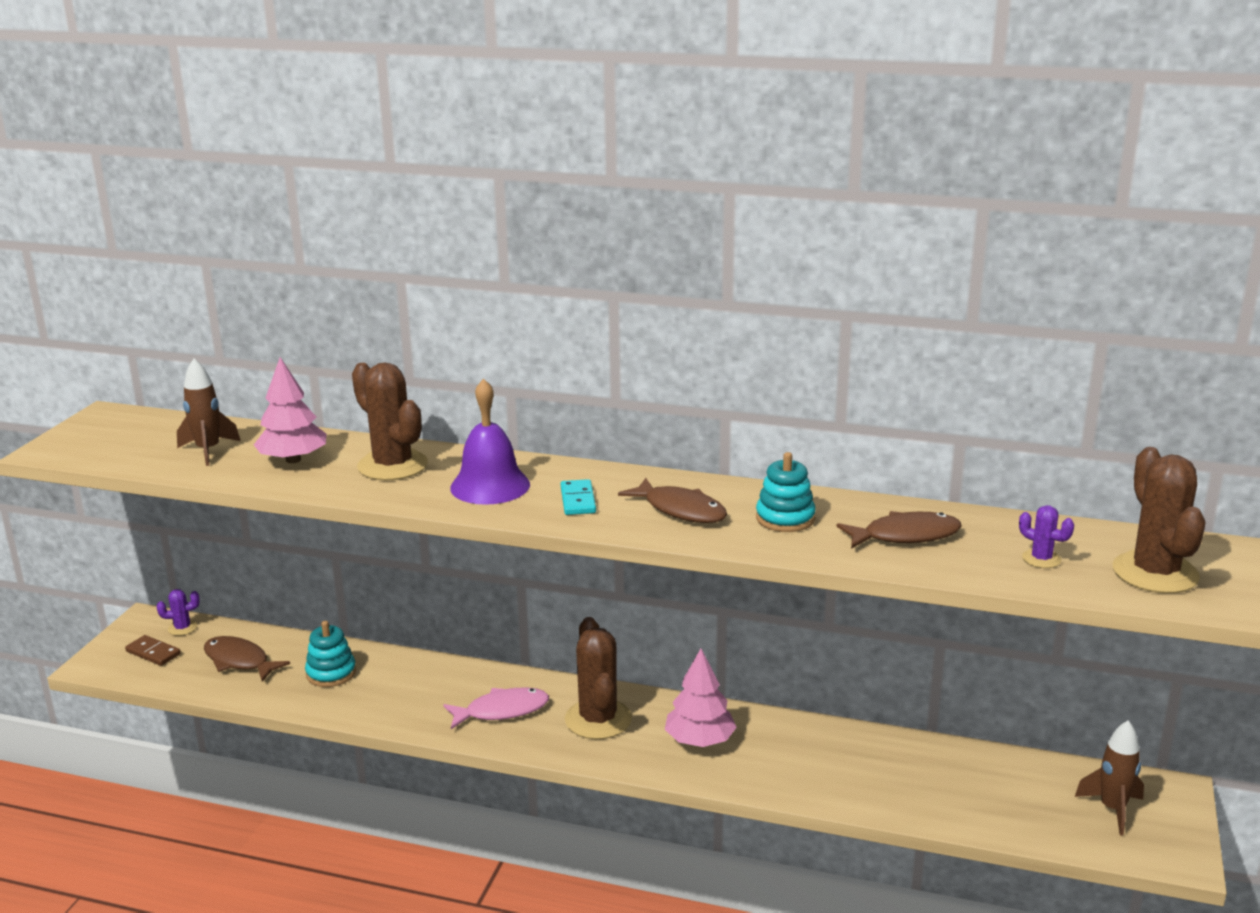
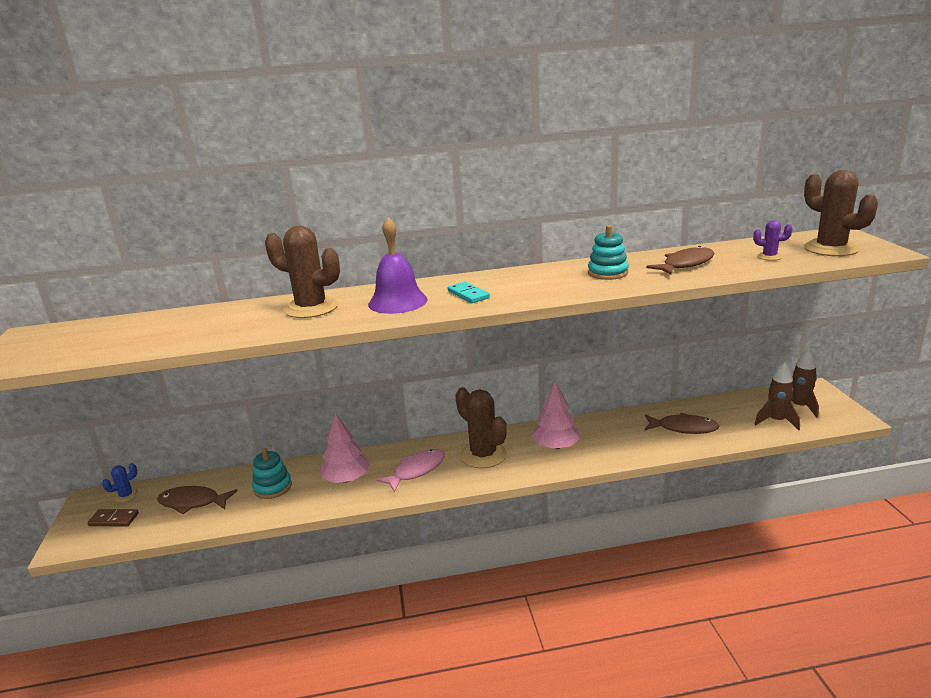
camera: 25 degrees left, 0 degrees up
(182, 628) = (126, 496): purple cactus -> blue cactus
(208, 451) = (148, 333): brown rocket -> brown rocket (776, 421)
(293, 460) = (228, 322): pink tree -> pink tree (346, 479)
(680, 510) = (540, 284): brown fish -> brown fish (683, 428)

